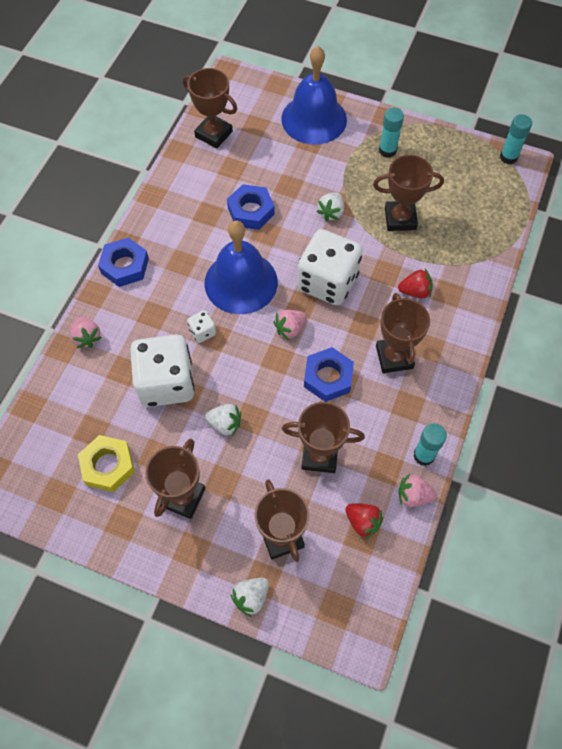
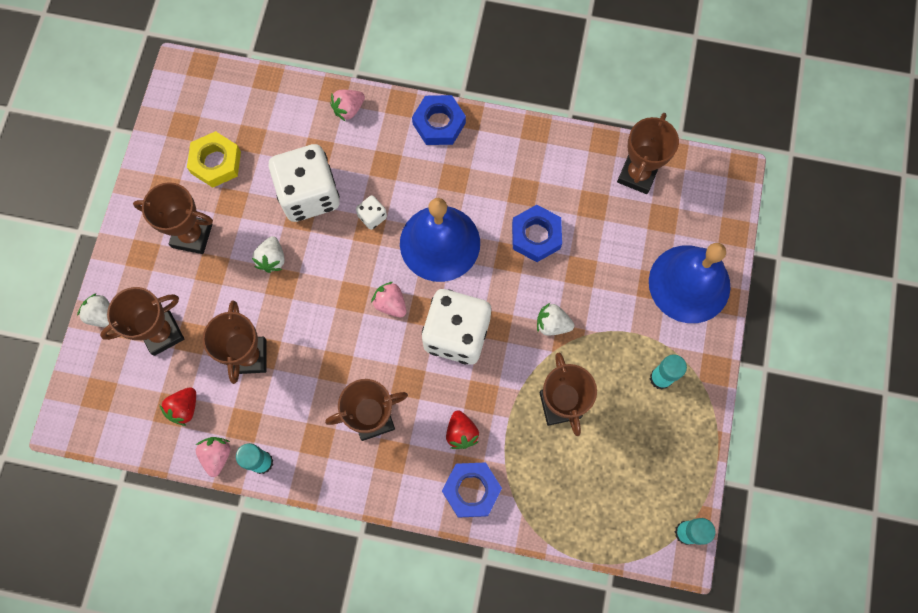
camera: 80 degrees right, 10 degrees up
(328, 377) = (338, 352): blue nut -> blue nut (471, 490)

